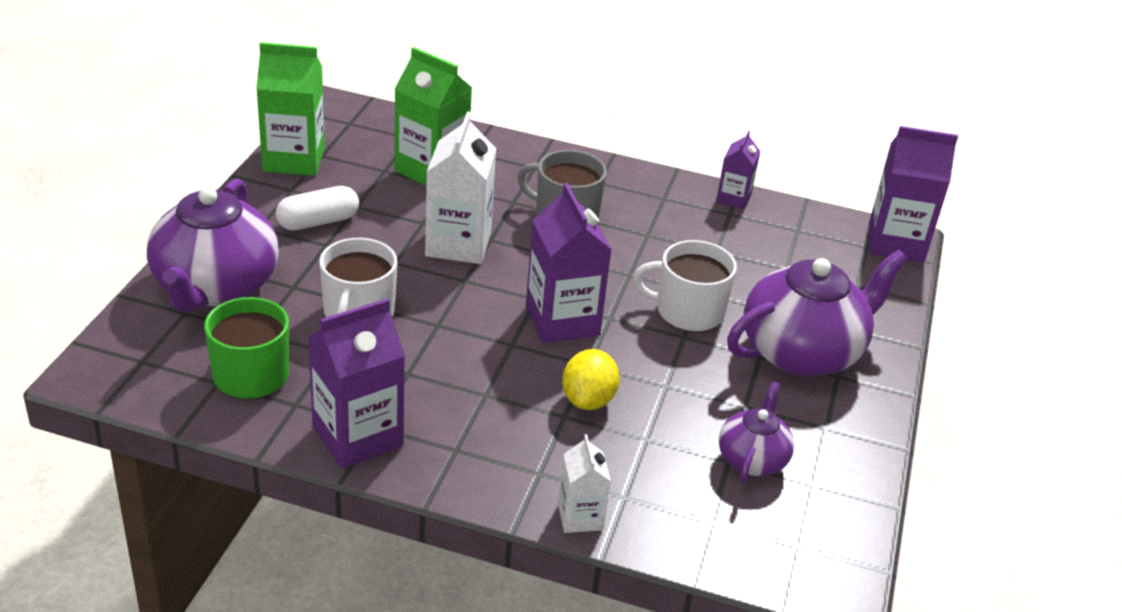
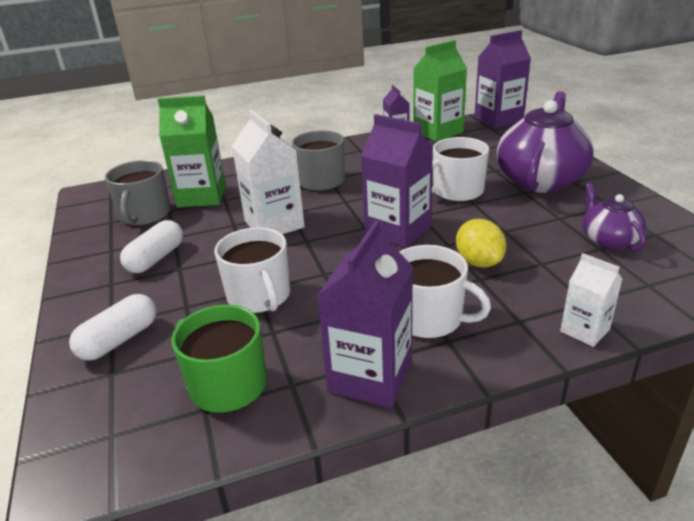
camera: 30 degrees left, 5 degrees down
(215, 286) = (119, 340): purple teapot -> white capsule
(294, 159) = (91, 233): green carton -> green carton (438, 132)
(357, 164) = (145, 215): none -> grey mug
(467, 421) = (429, 318): none -> white mug

